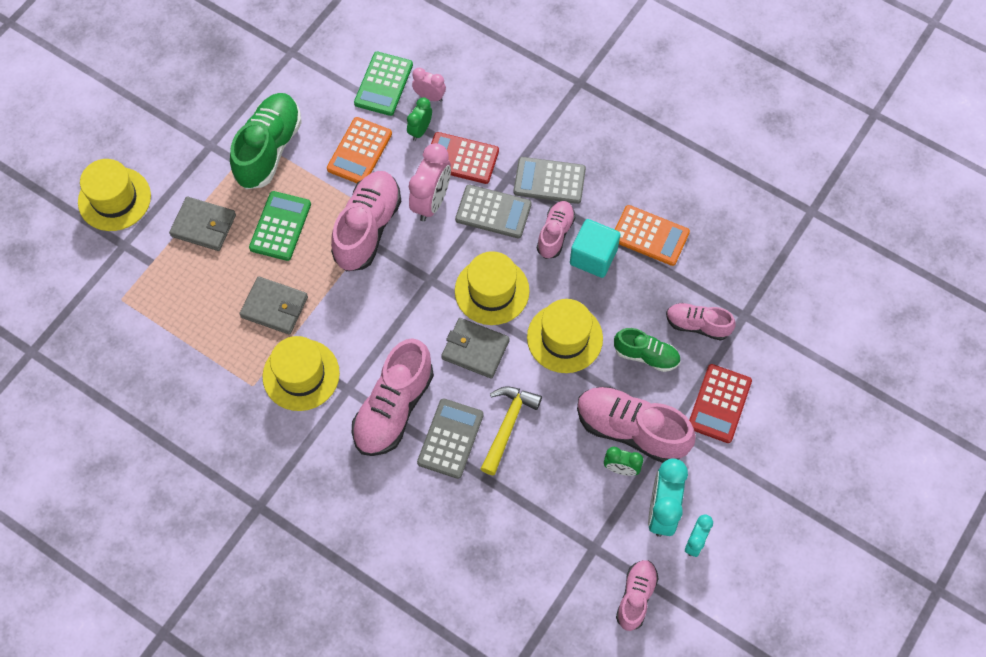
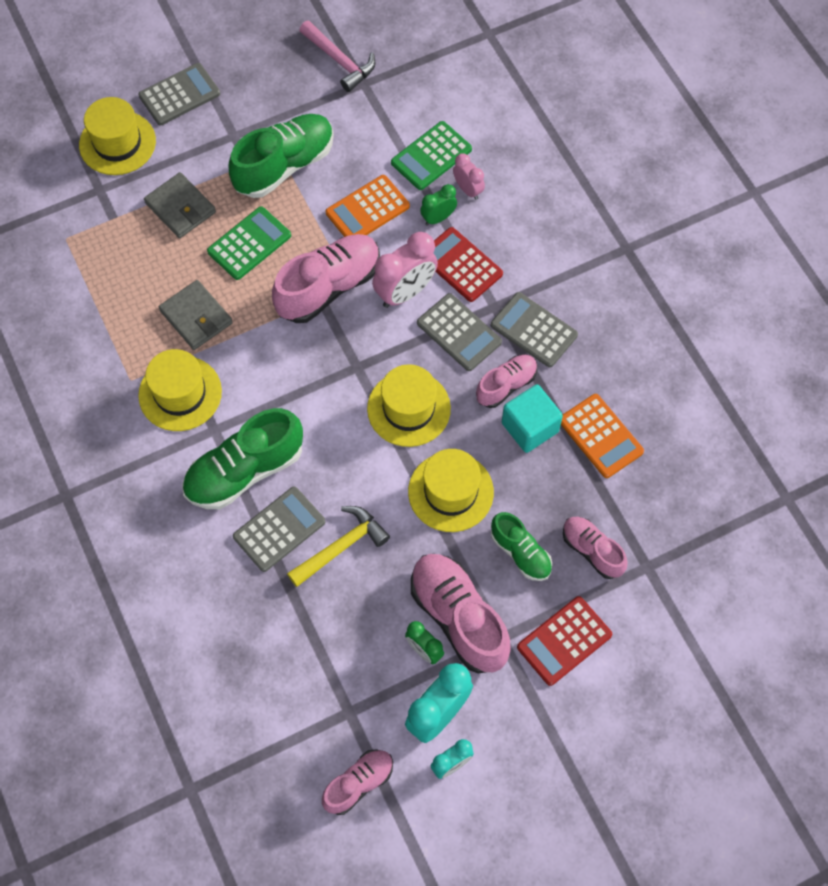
camera: 30 degrees right, 0 degrees up
(142, 134) = (179, 95): none -> grey calculator
(260, 43) = (339, 61): none -> pink hammer
(393, 408) = (244, 471): pink shoe -> green shoe
(475, 349) = (356, 457): grey wallet -> none

